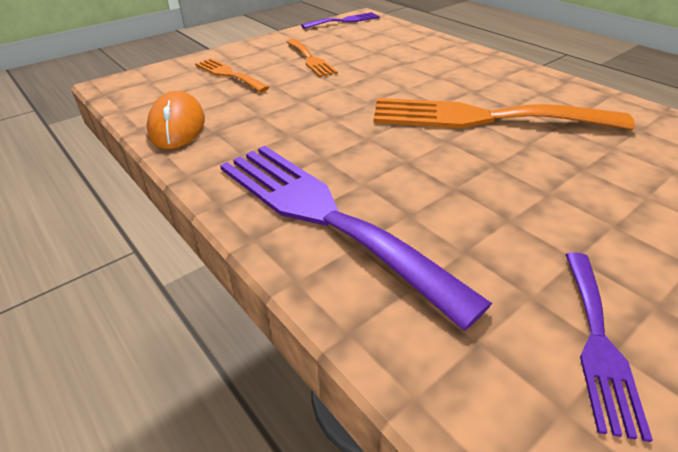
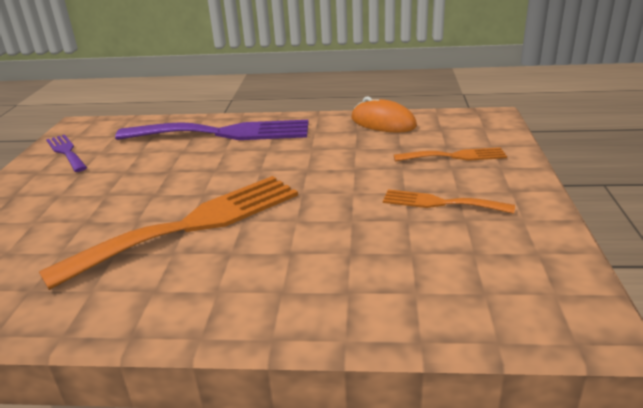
camera: 135 degrees right, 10 degrees down
(344, 21) = (577, 290): purple fork -> none

